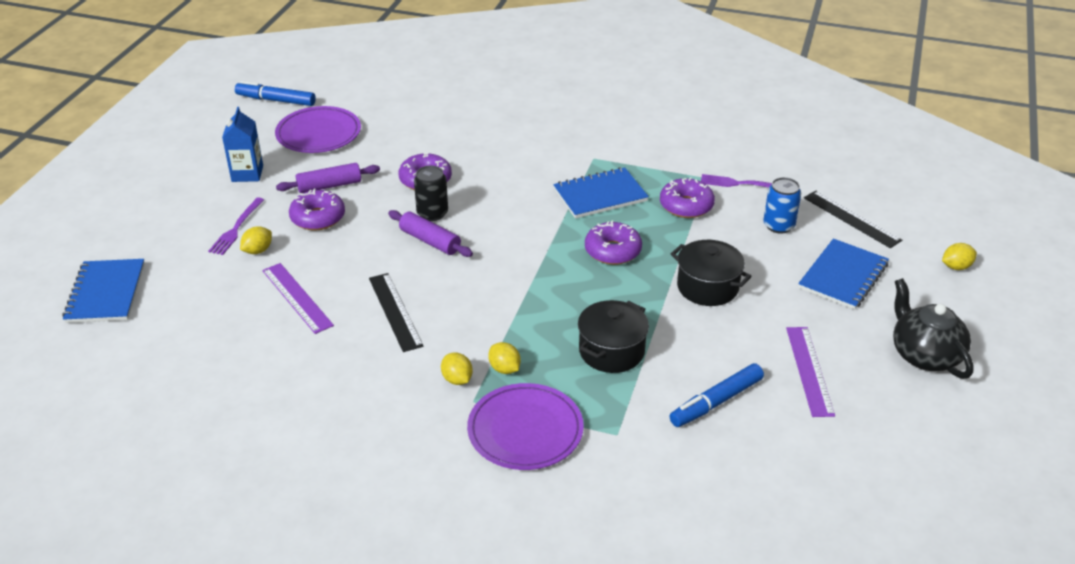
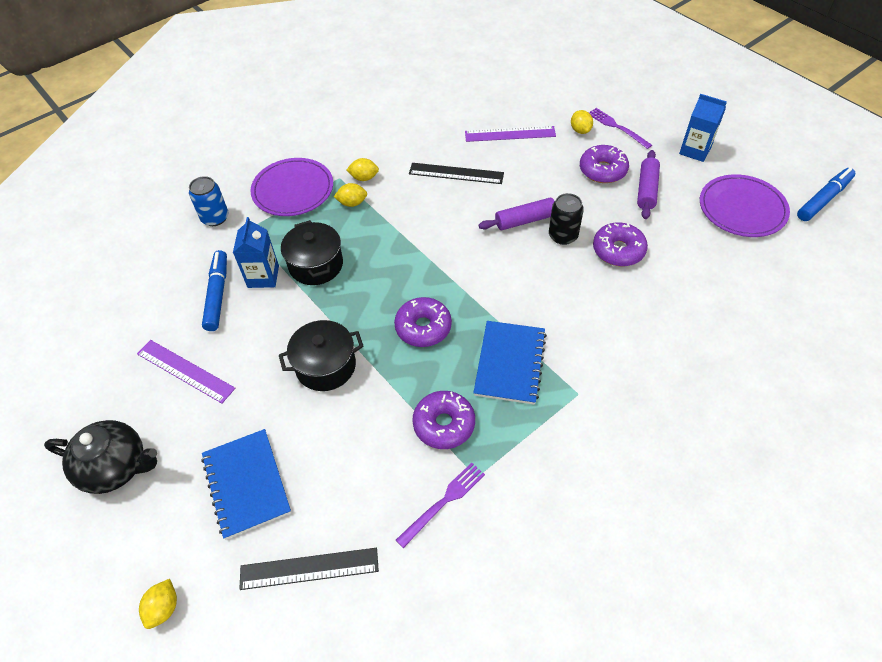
camera: 125 degrees right, 15 degrees up
(106, 293) = (580, 60): blue notebook -> none
(662, 381) = (263, 276): none -> blue carton
(778, 225) = (354, 485): blue can -> blue can (215, 218)

